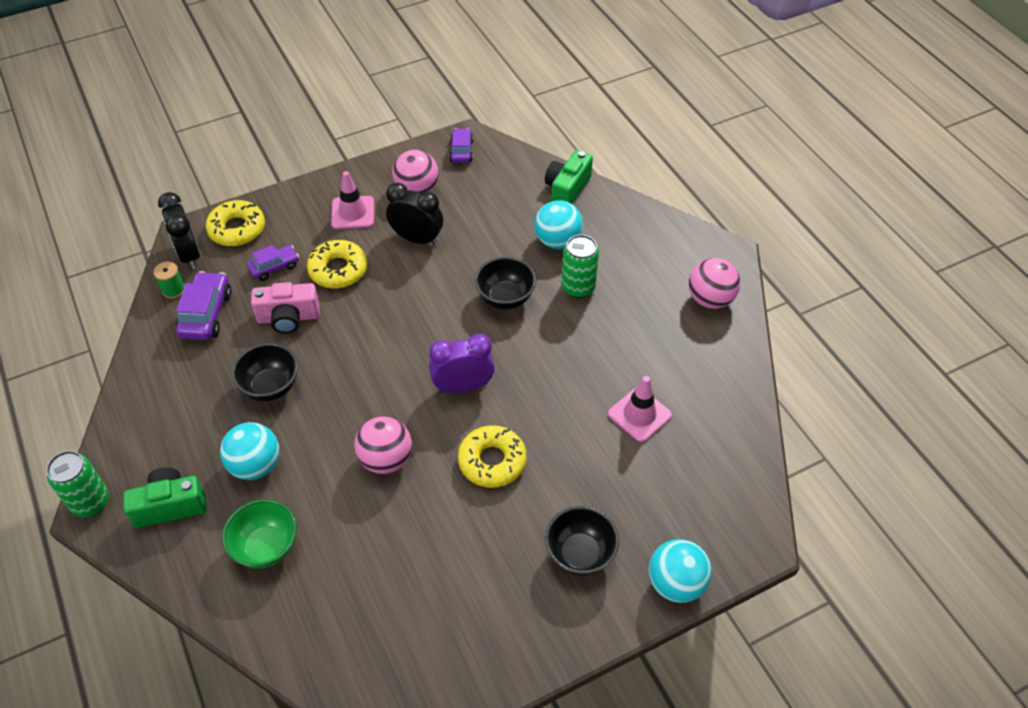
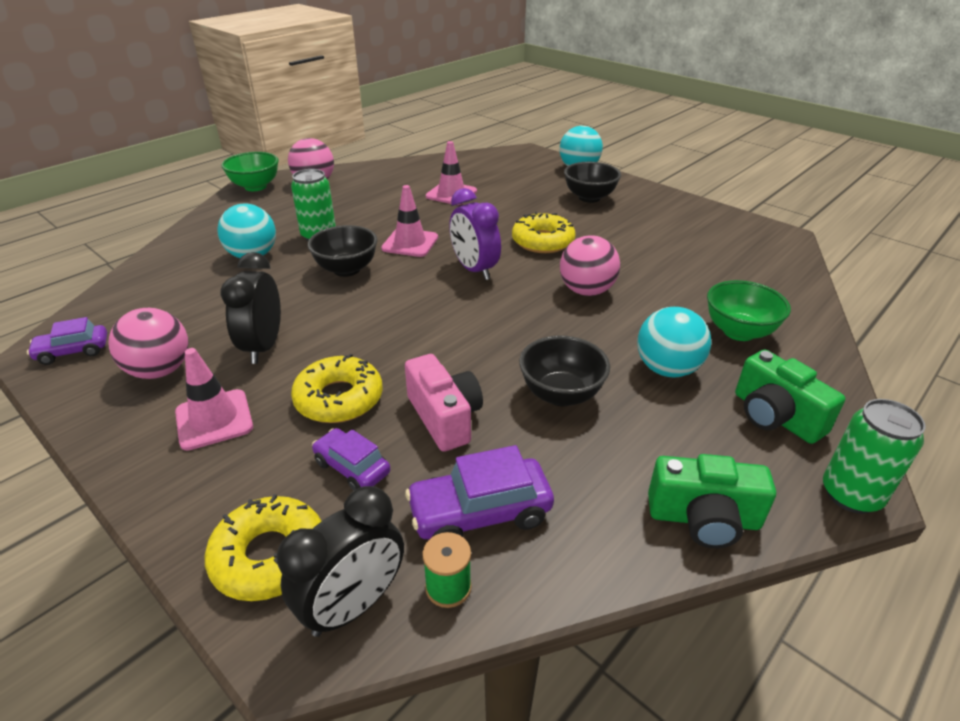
camera: 110 degrees left, 15 degrees down
(535, 351) = (410, 243): none -> pink traffic cone
(567, 189) = (164, 263): green camera -> green camera (703, 518)
(714, 252) = (255, 187): none -> green bowl

